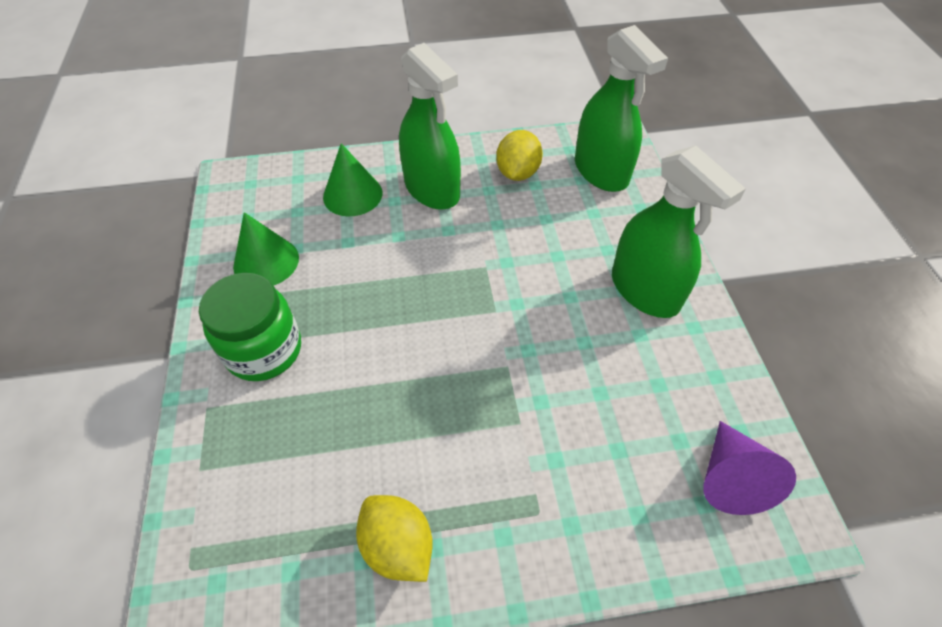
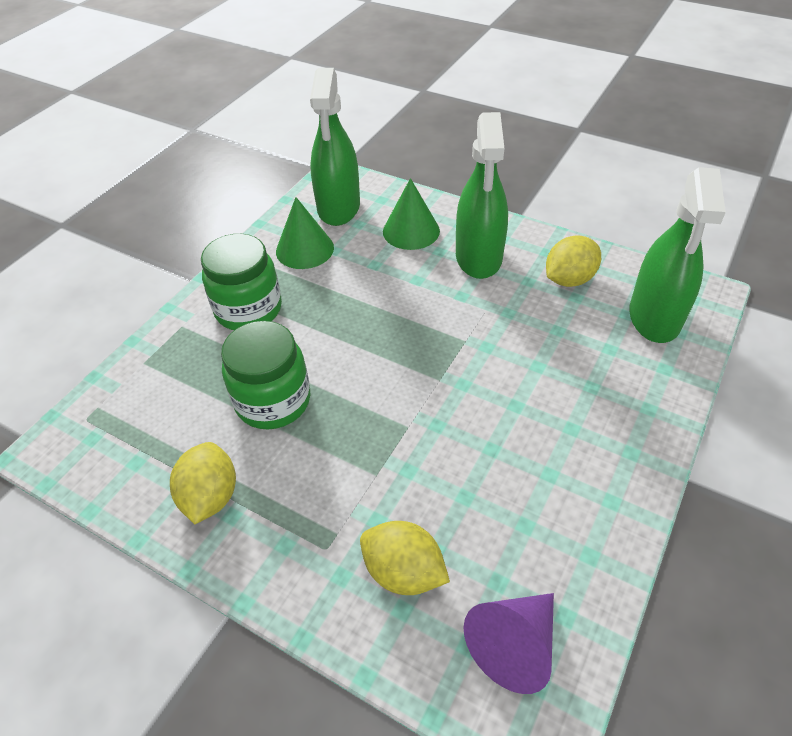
camera: 40 degrees right, 5 degrees down
(372, 420) = (273, 401): none -> green jar
(613, 484) = (403, 571): none -> yellow lemon
(645, 291) = (593, 441): green spray bottle -> green spray bottle (338, 207)

